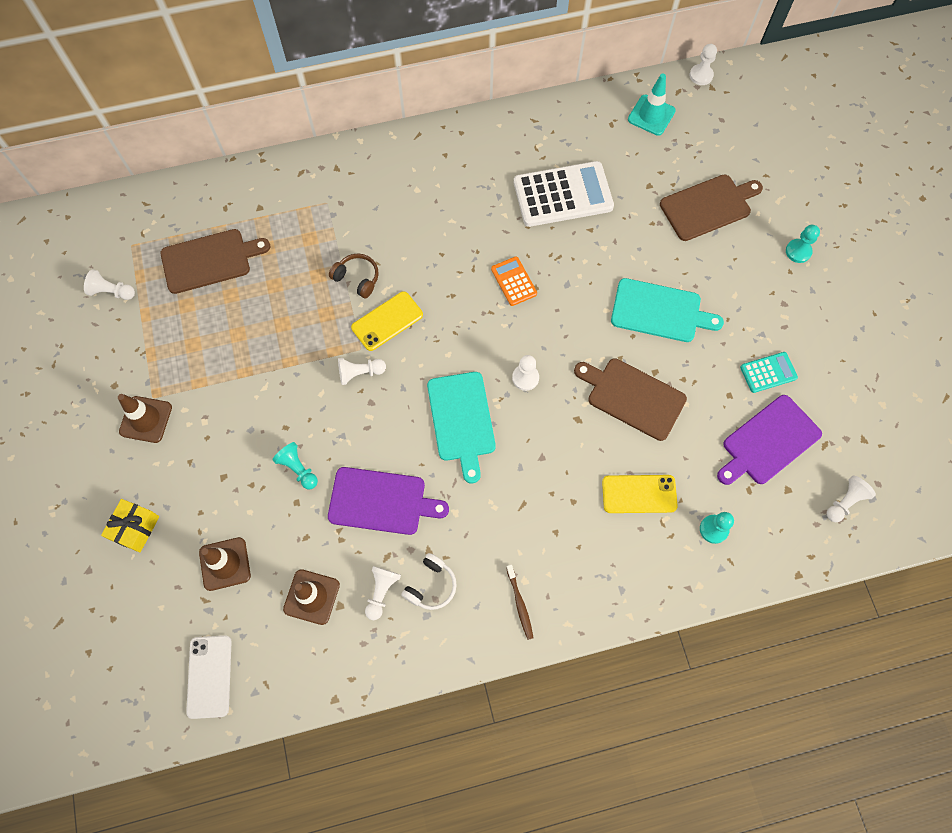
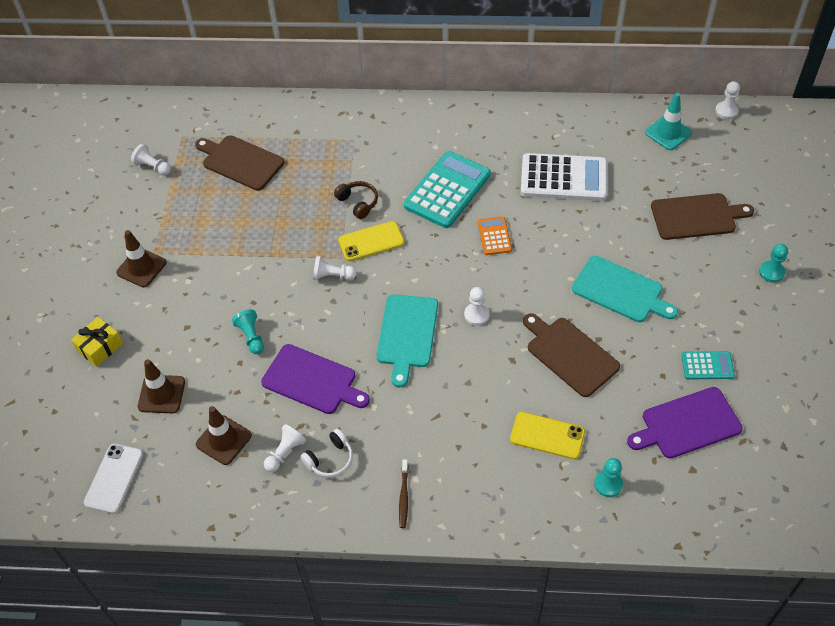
camera: 20 degrees right, 15 degrees down
(210, 260) = (240, 162): brown cutting board -> brown cutting board turned 150 degrees counterclockwise
(447, 239) = (447, 190): none -> turquoise calculator
(845, 502) = (746, 495): white pawn -> none

